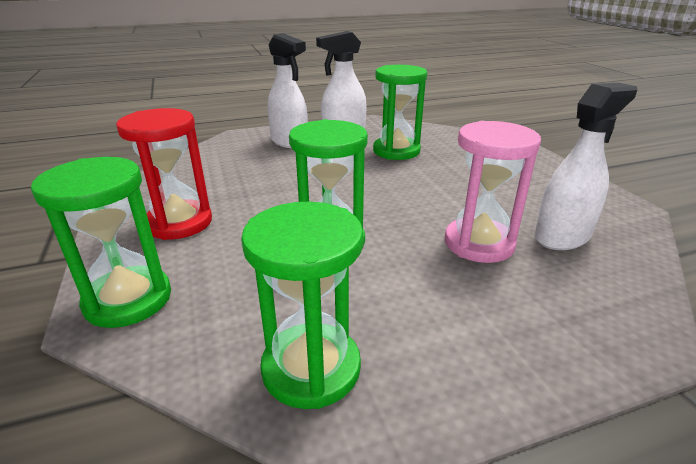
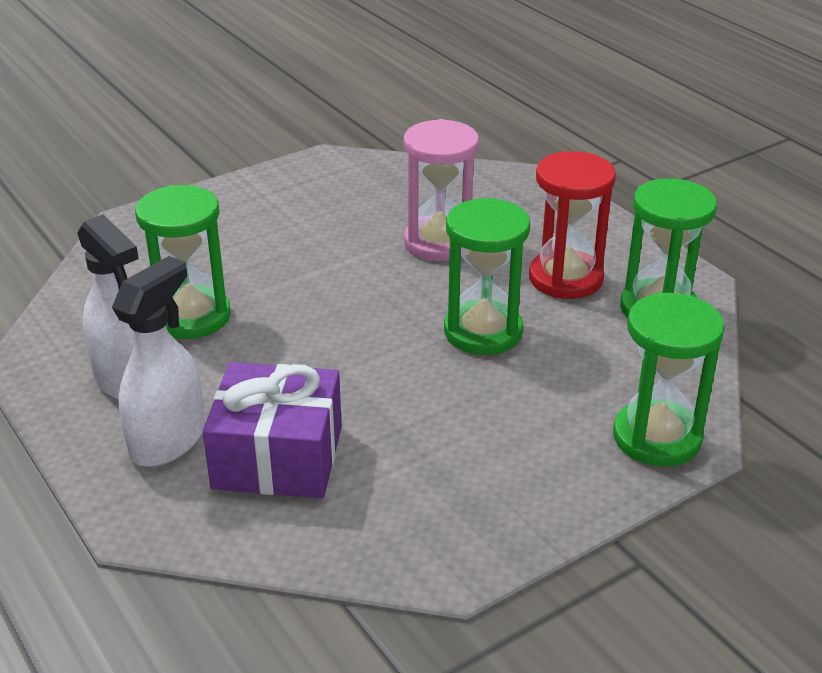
camera: 105 degrees left, 5 degrees up
(179, 223) = (502, 464): red hourglass -> red hourglass (565, 278)
(254, 162) = (278, 457): none -> purple gift
(562, 236) = (403, 199): white spray bottle -> none

